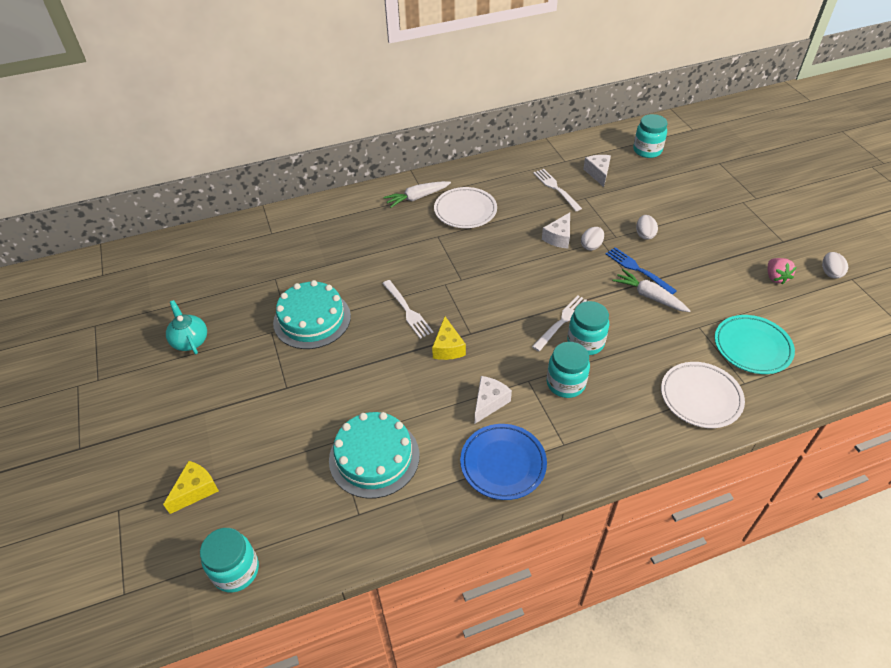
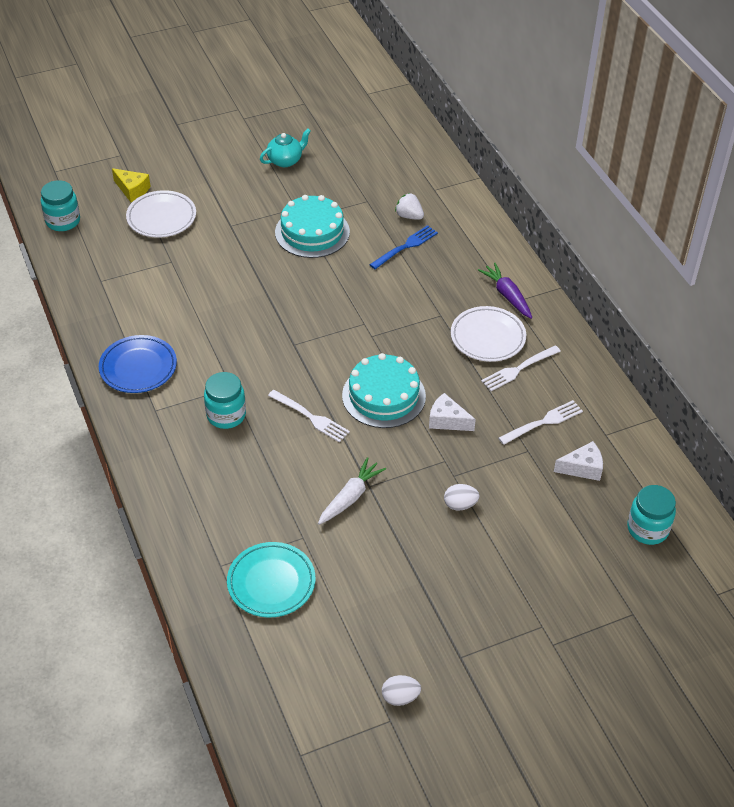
camera: 85 degrees right, 0 degrees up
(304, 250) = (409, 216): none -> white strawberry
(374, 457) = (153, 285): turquoise cake -> turquoise cake (383, 396)
(407, 310) = (324, 297): white fork -> white fork (518, 369)
(417, 197) = (507, 296): white carrot -> purple carrot
(448, 347) = (275, 328): yellow cheese -> none
(489, 402) = (206, 358): white cheese -> none
(585, 342) = (280, 434): turquoise jar -> none
(591, 246) = (434, 450): white egg -> none
(638, 269) = (395, 491): blue fork -> blue fork (405, 247)
(700, 397) = (203, 523): white plate -> white plate (161, 217)
(775, 277) = (388, 632): pink strawberry -> none

